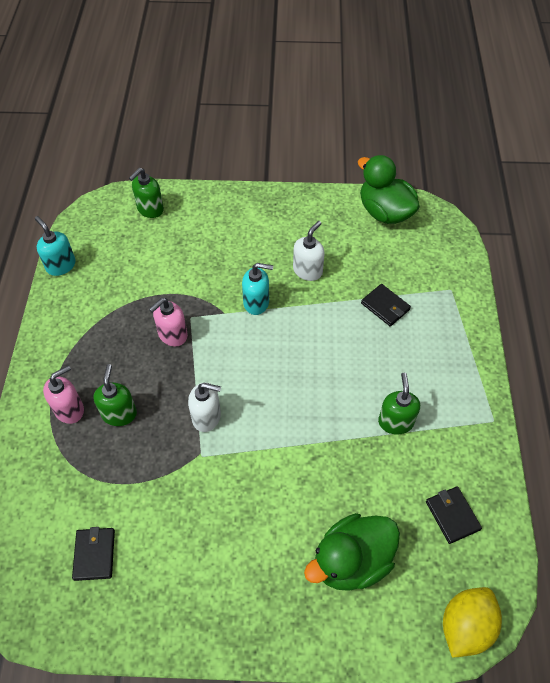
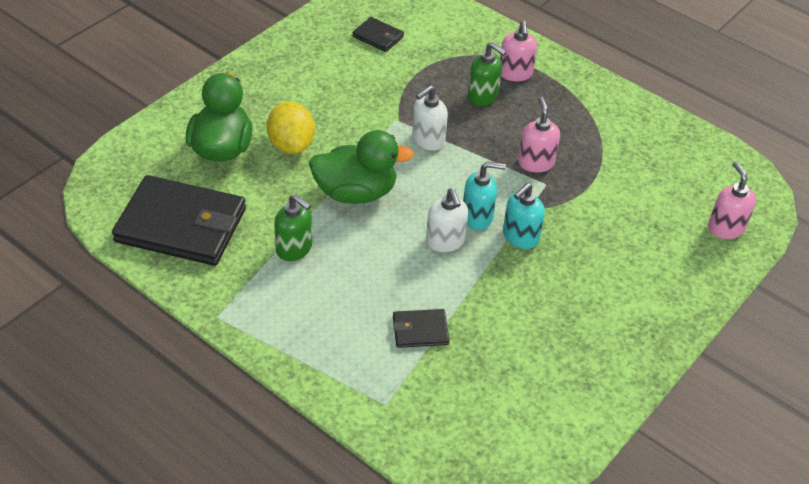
camera: 125 degrees right, 10 degrees down
(61, 265) = (691, 133): turquoise soap dispenser -> turquoise soap dispenser (477, 217)
(150, 209) = (725, 228): green soap dispenser -> pink soap dispenser
(307, 270) = (526, 300): white soap dispenser -> white soap dispenser (445, 241)
(384, 212) = (553, 429): green duck -> green duck (356, 193)
(452, 515) = (181, 225): black wallet -> black wallet, size x2.21
(465, 626) = (108, 175): yellow lemon -> yellow lemon (291, 145)

